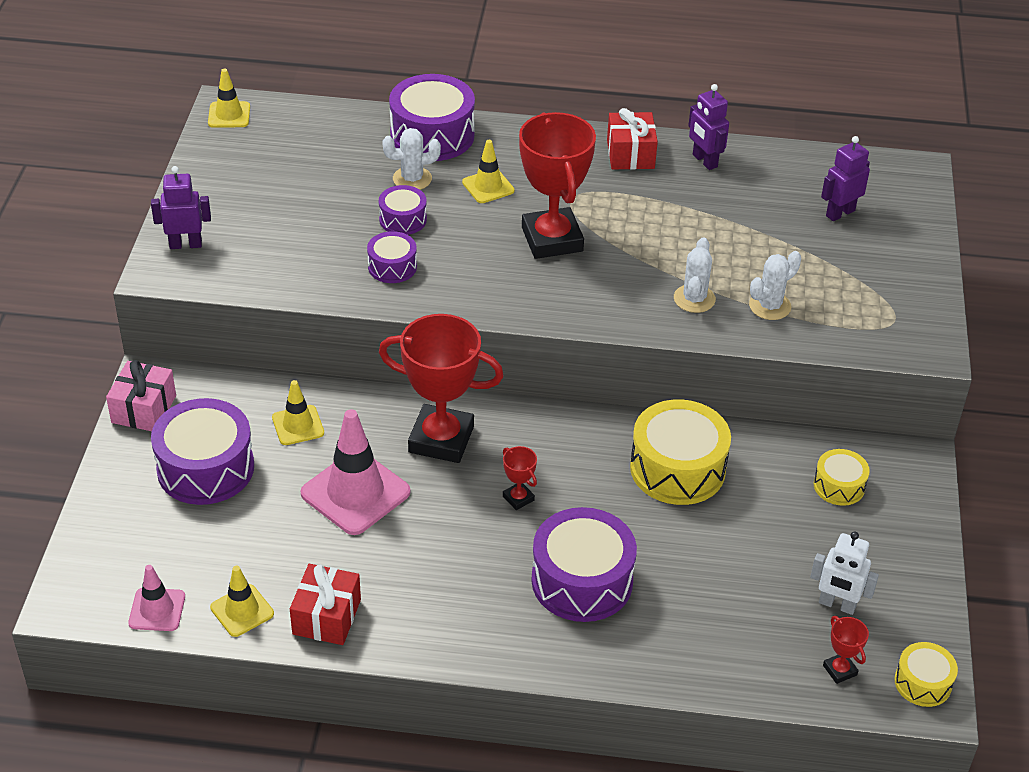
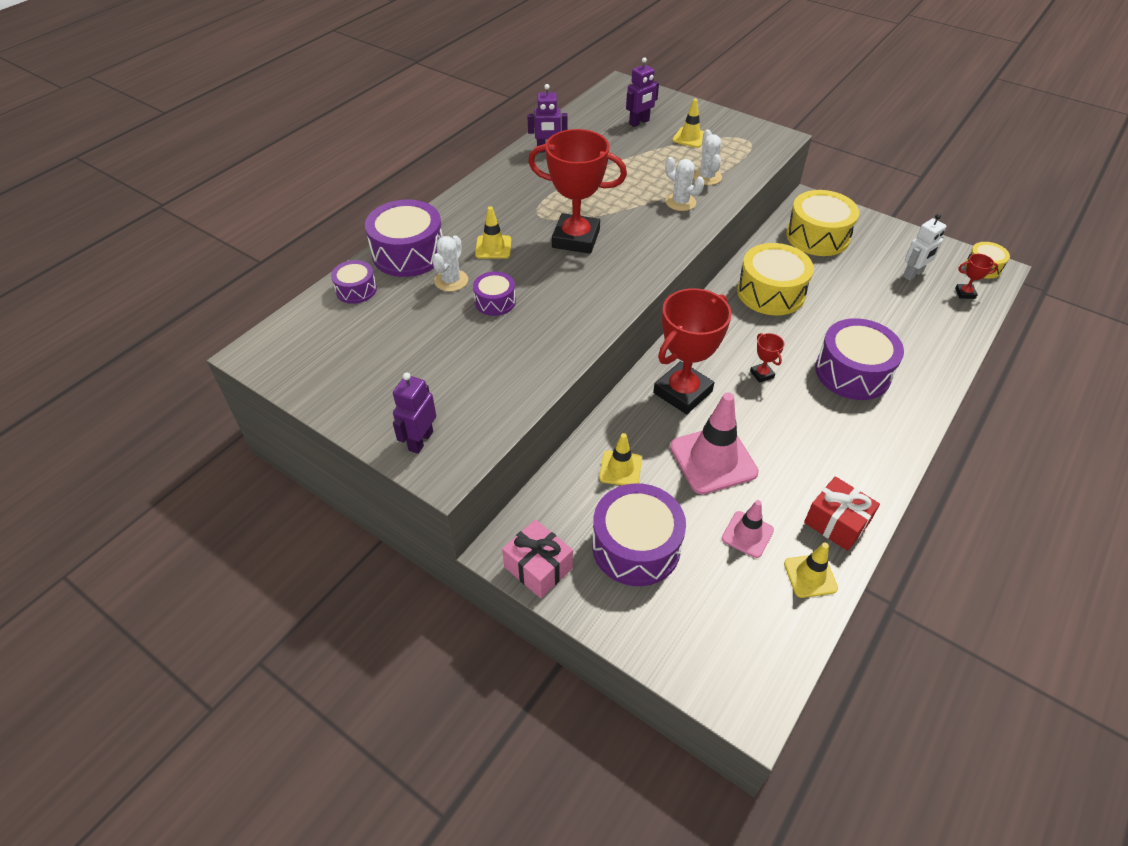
camera: 60 degrees left, 5 degrees up
(157, 610) = (787, 637): pink traffic cone -> pink traffic cone (747, 534)
(229, 115) = (268, 356): yellow traffic cone -> yellow traffic cone (690, 137)
(392, 267) = (546, 325): purple drum -> purple drum (356, 290)
(518, 498) = (762, 374): red trophy -> red trophy turned 75 degrees clockwise
(630, 154) = (514, 175): red gift -> none
(839, 486) = (817, 236): yellow drum -> yellow drum, size x1.87
(840, 213) = (639, 122): purple robot -> purple robot turned 120 degrees counterclockwise

